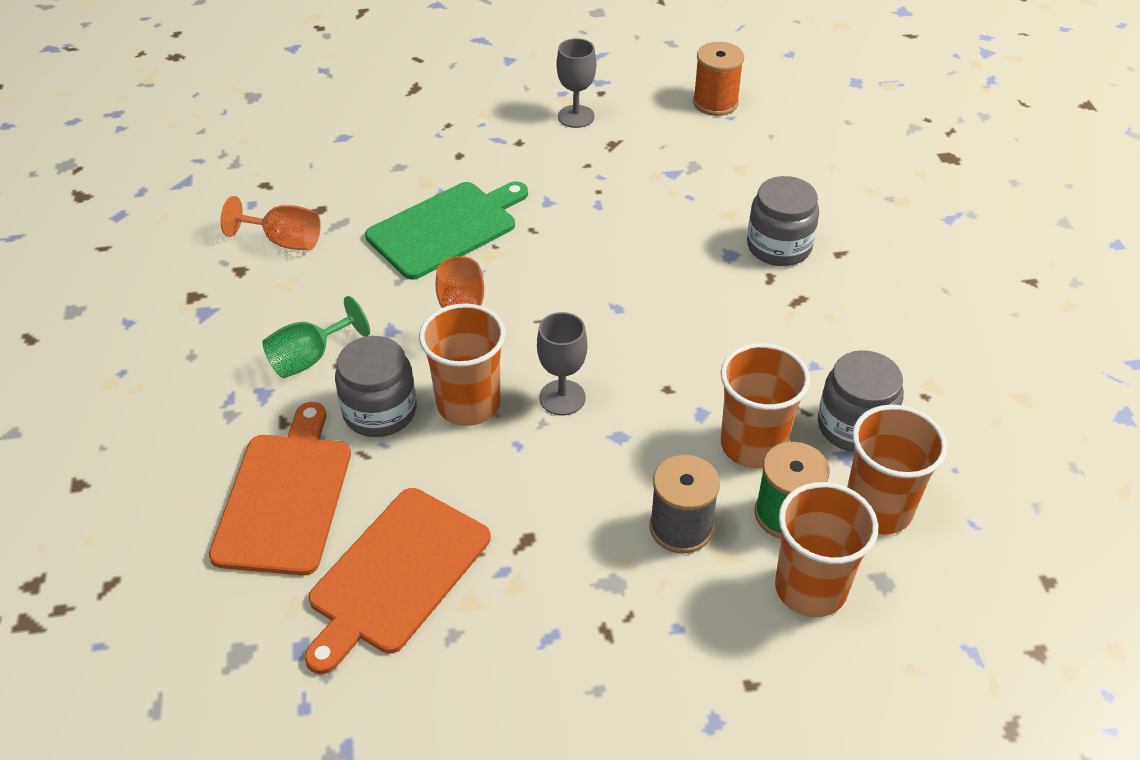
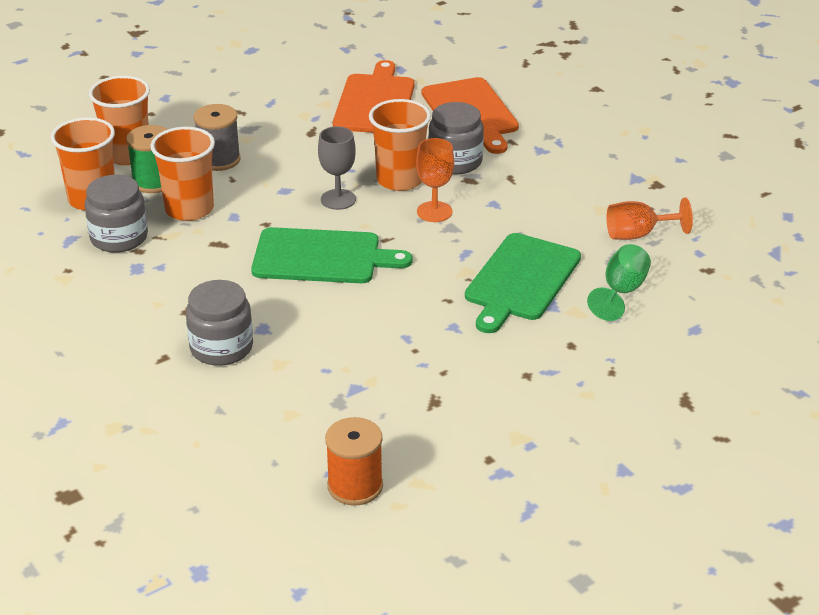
camera: 155 degrees right, 10 degrees down
(309, 358) = (532, 174): green goblet -> green goblet (621, 291)
(576, 116) = (493, 420): grey goblet -> none
(627, 319) = (322, 257): none -> green cutting board

